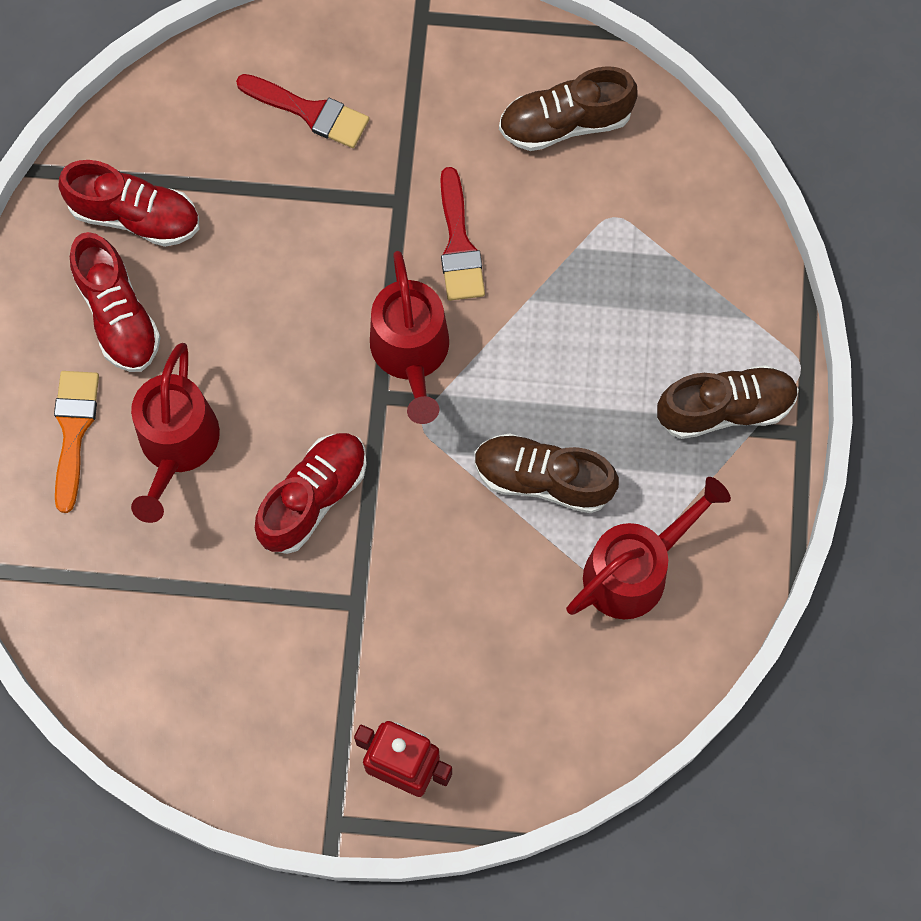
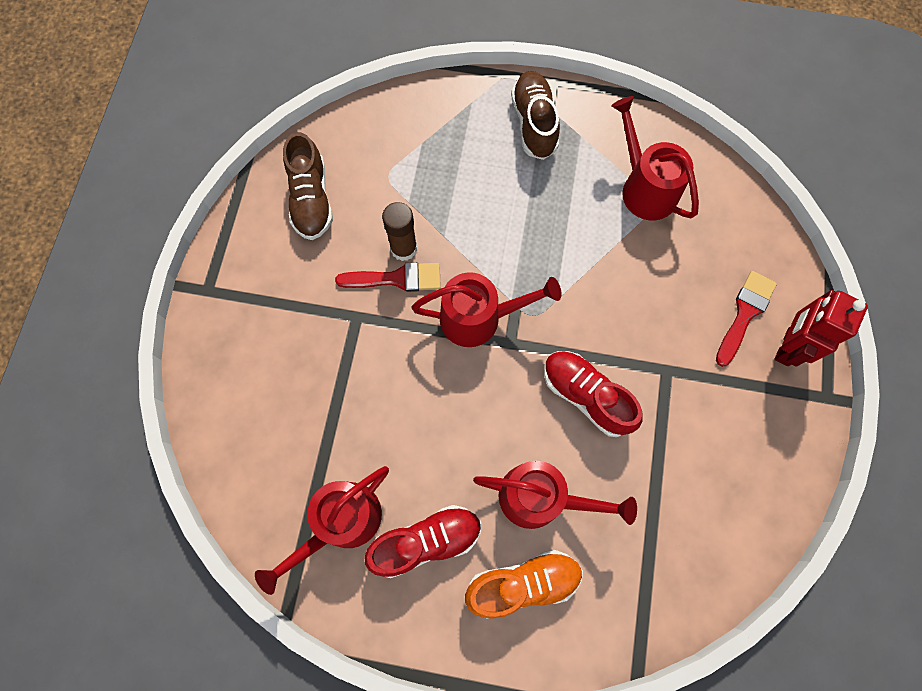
camera: 85 degrees left, 0 degrees up
(73, 430) = (523, 583): orange brush -> orange shoe
(135, 216) = (341, 523): red shoe -> red watering can
(310, 112) = (272, 378): red brush -> red brush (744, 313)
(504, 249) = (404, 248): none -> brown glue stick
(543, 479) = (578, 238): brown shoe -> none

